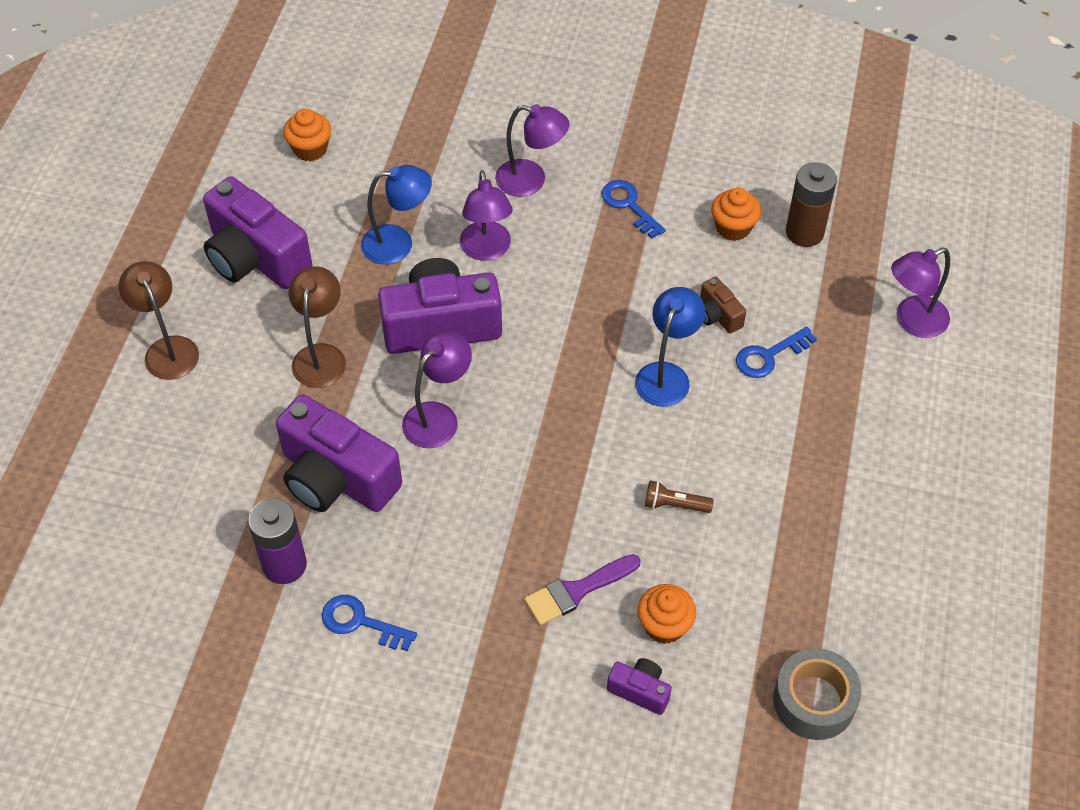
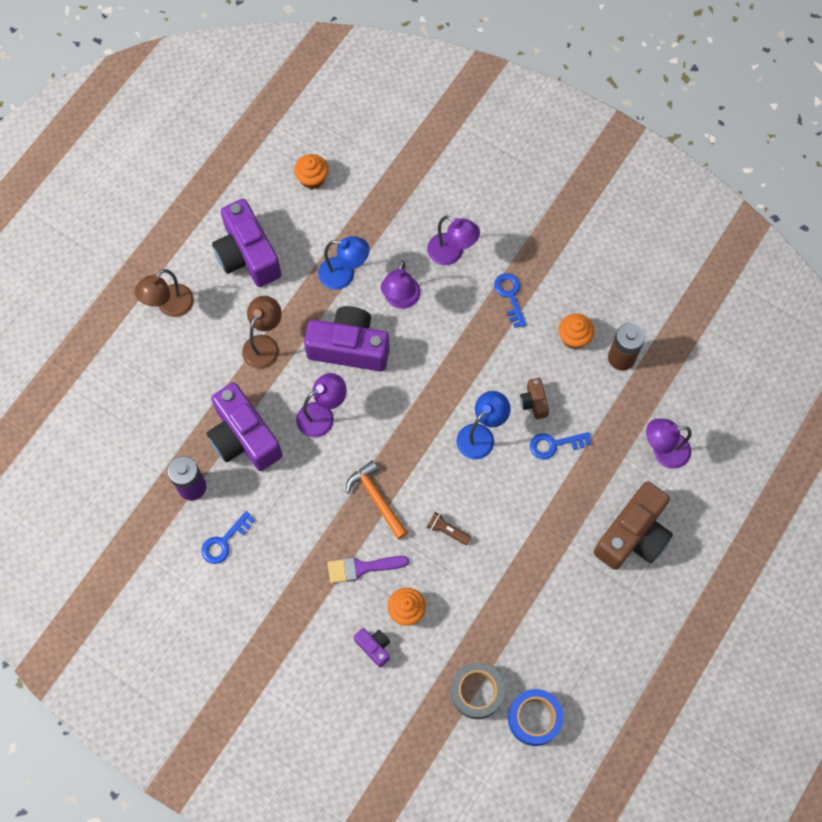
camera: 20 degrees right, 15 degrees up
(168, 349) = (170, 306): brown lamp -> brown lamp turned 135 degrees counterclockwise
(360, 622) = (224, 541): blue key -> blue key turned 90 degrees counterclockwise
(558, 496) = (376, 499): none -> orange hammer
(911, 708) = (534, 718): none -> blue tape
(925, 430) = (633, 535): none -> brown camera

